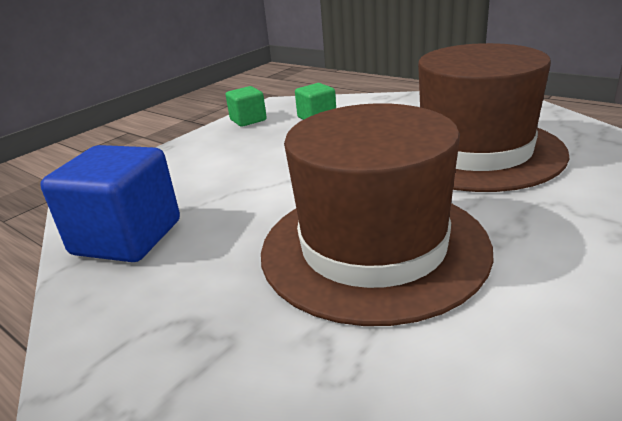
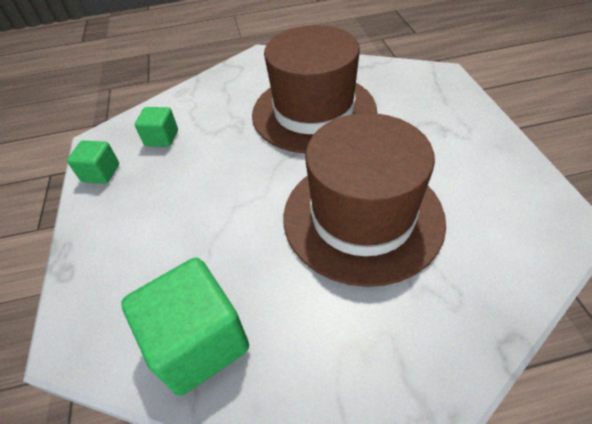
camera: 50 degrees left, 20 degrees up
(127, 237) = (199, 342): blue cube -> green cube

